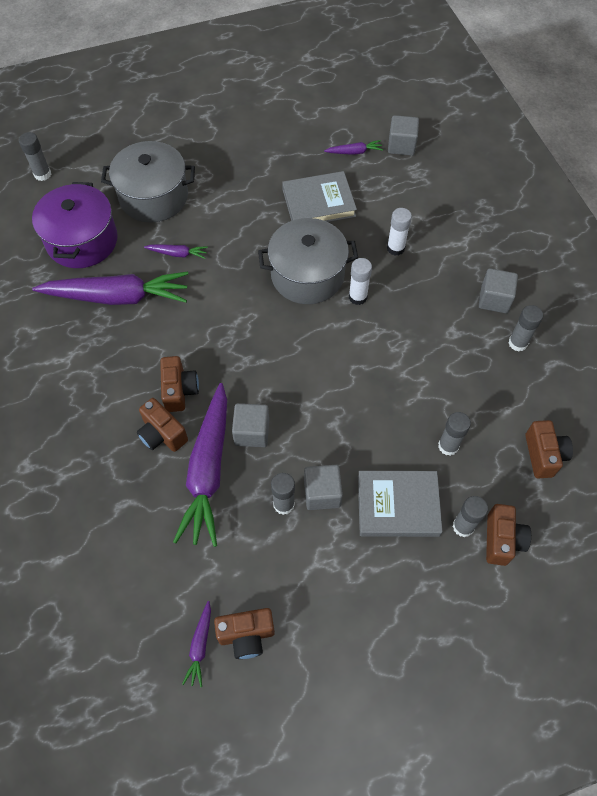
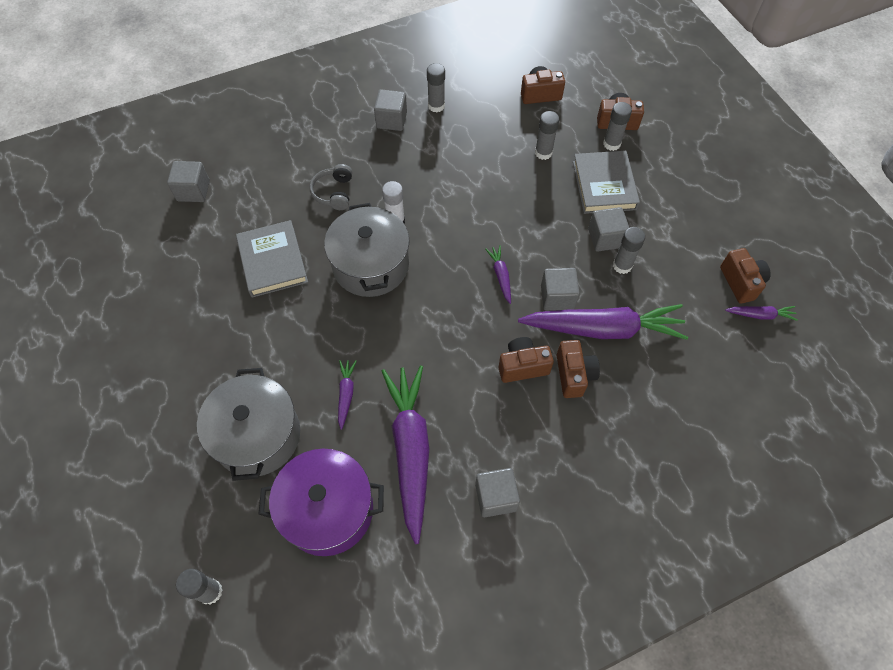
camera: 95 degrees left, 0 degrees up
(61, 355) = (495, 497): none -> grey cube
(162, 434) = (574, 375): brown camera -> brown camera turned 45 degrees counterclockwise
(354, 152) = (199, 232): purple carrot -> purple carrot (500, 276)
(395, 248) = (334, 193): white glue stick -> grey headphones

